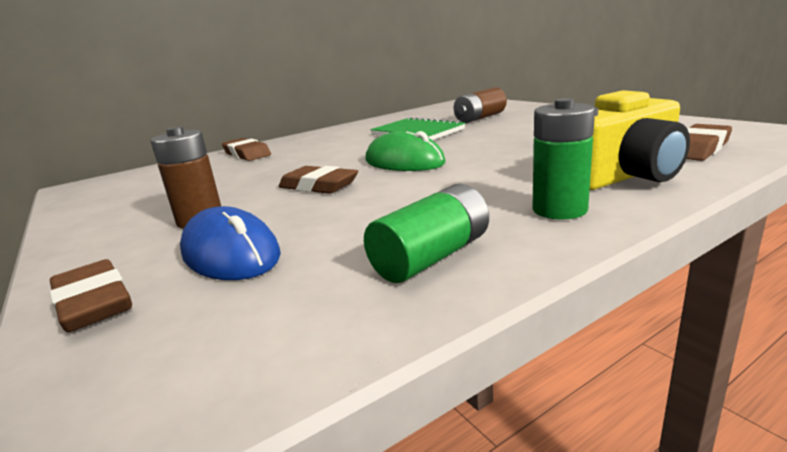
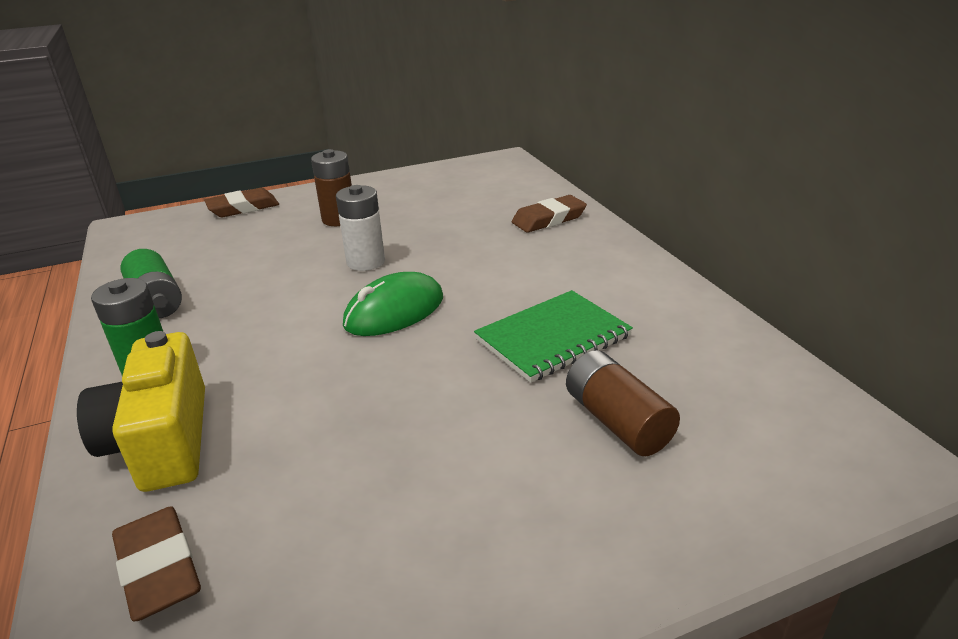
camera: 100 degrees right, 10 degrees up
(230, 254) = (257, 235): blue mouse -> none
(318, 186) = (366, 262): brown eraser -> white battery

